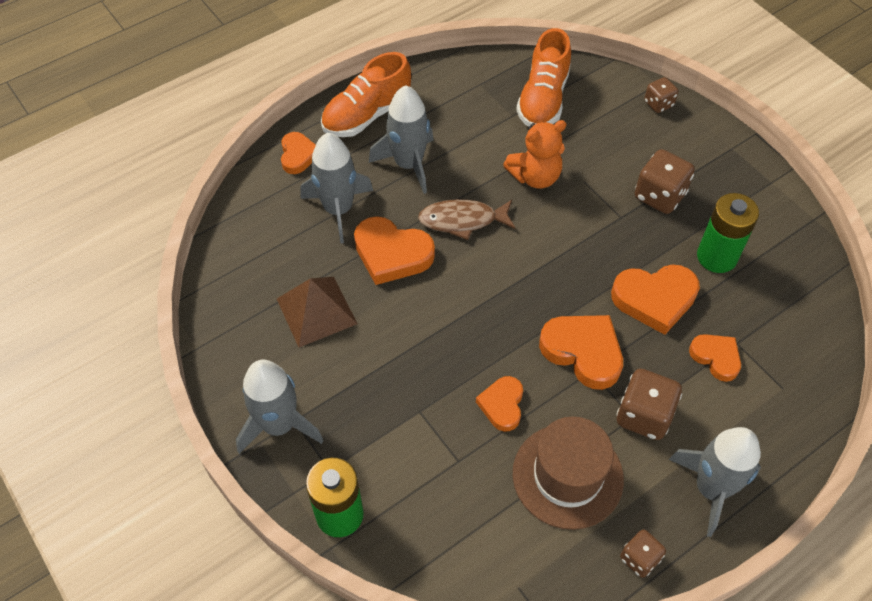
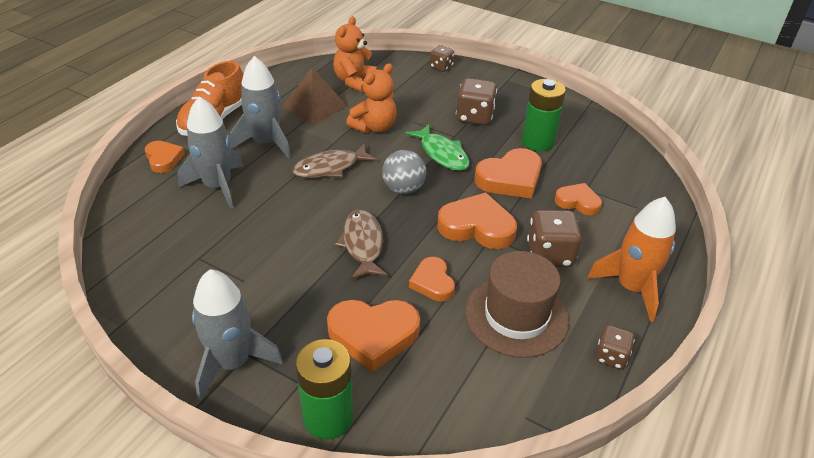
camera: 25 degrees left, 15 degrees down
(316, 311) = (230, 263): brown pyramid -> brown pyramid (314, 106)
(392, 254) = (281, 204): orange heart -> orange heart (373, 335)
(453, 333) = (362, 244): none -> brown fish
(528, 275) = (403, 189): none -> grey ball
(543, 99) = (354, 81): orange shoe -> orange teddy bear
(594, 239) = (442, 154): none -> green fish
(711, 488) = (631, 287): grey rocket -> orange rocket

